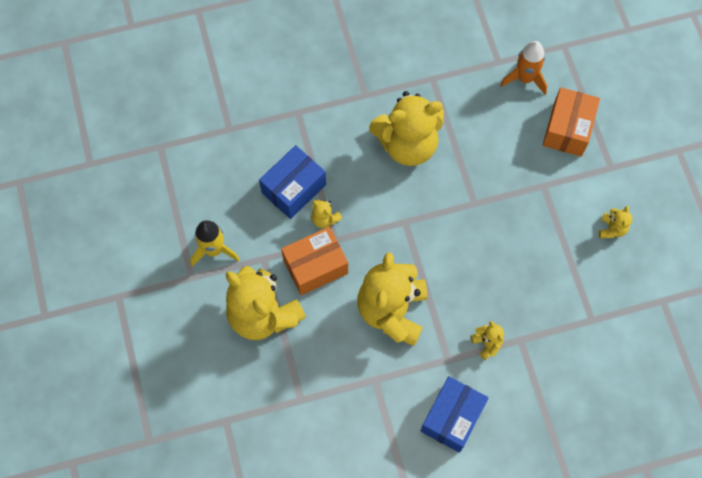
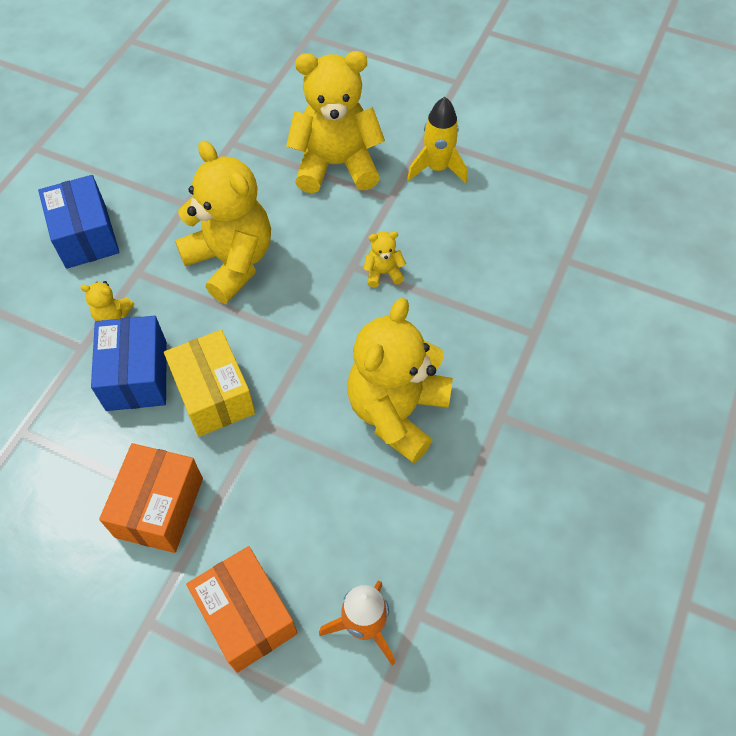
camera: 130 degrees right, 10 degrees down
(293, 188) = (442, 269): blue box -> blue box (137, 375)
(315, 266) = (340, 232): orange box -> orange box (159, 507)
(481, 241) = (214, 395): none -> yellow box
(612, 229) = (81, 548): yellow teddy bear -> none

